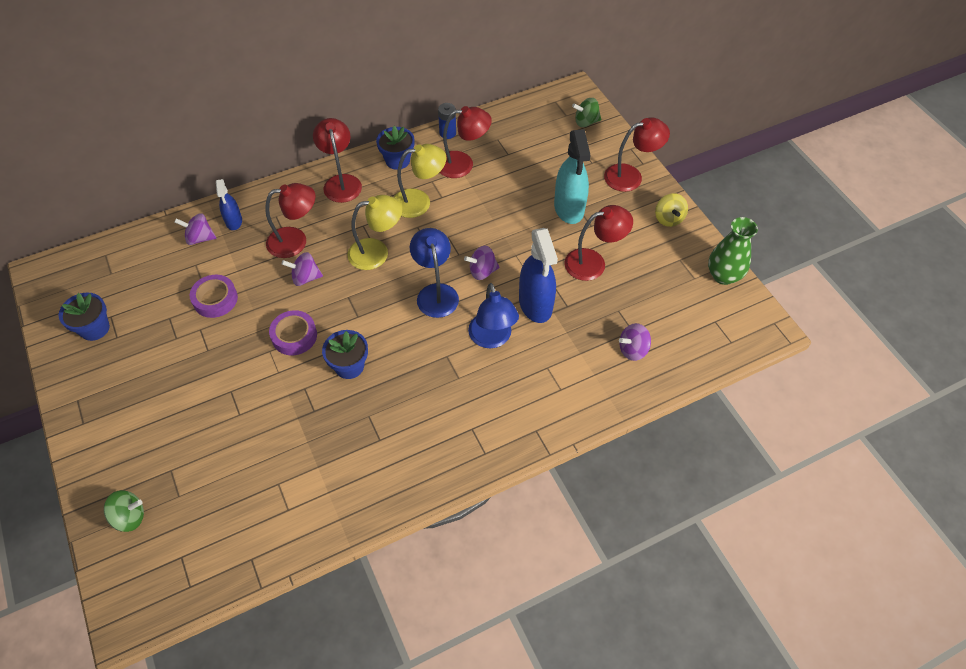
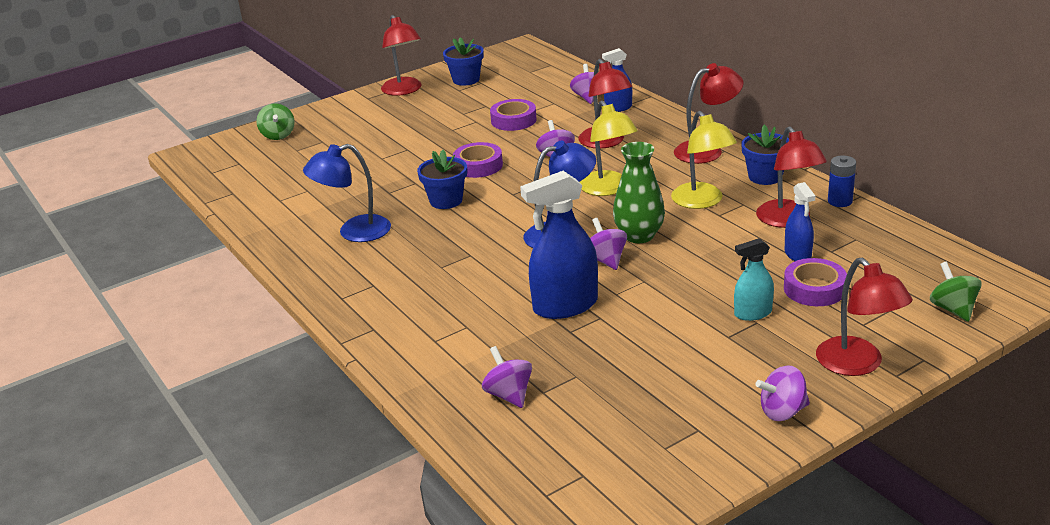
camera: 85 degrees right, 25 degrees down
(492, 338) = (502, 281): blue lamp -> blue lamp (354, 232)
(507, 170) = (798, 254): none -> blue spray bottle
(549, 173) = (814, 289): none -> purple tape
(569, 208) = (753, 313): turquoise spray bottle -> turquoise spray bottle, size x0.56
(593, 262) = (656, 345): red lamp -> red lamp (404, 90)
(668, 219) = (782, 411): yellow spinning top -> purple spinning top
(723, 276) = (682, 481): green vase -> green vase (639, 236)

